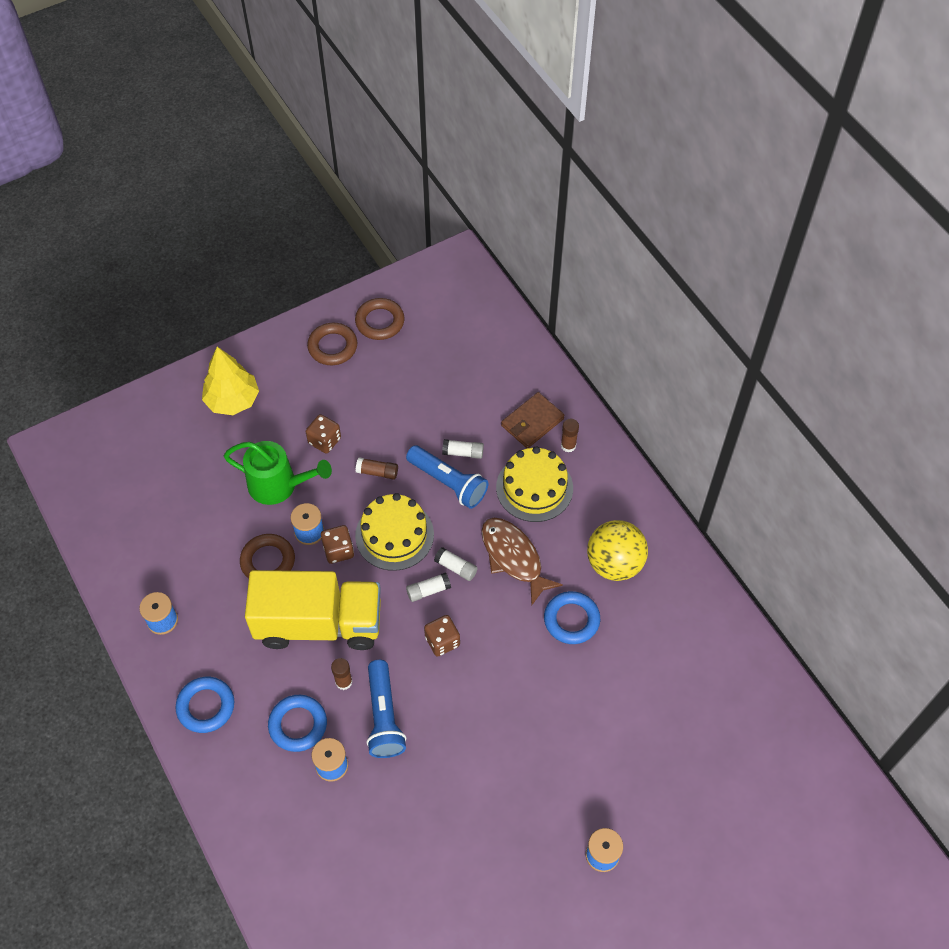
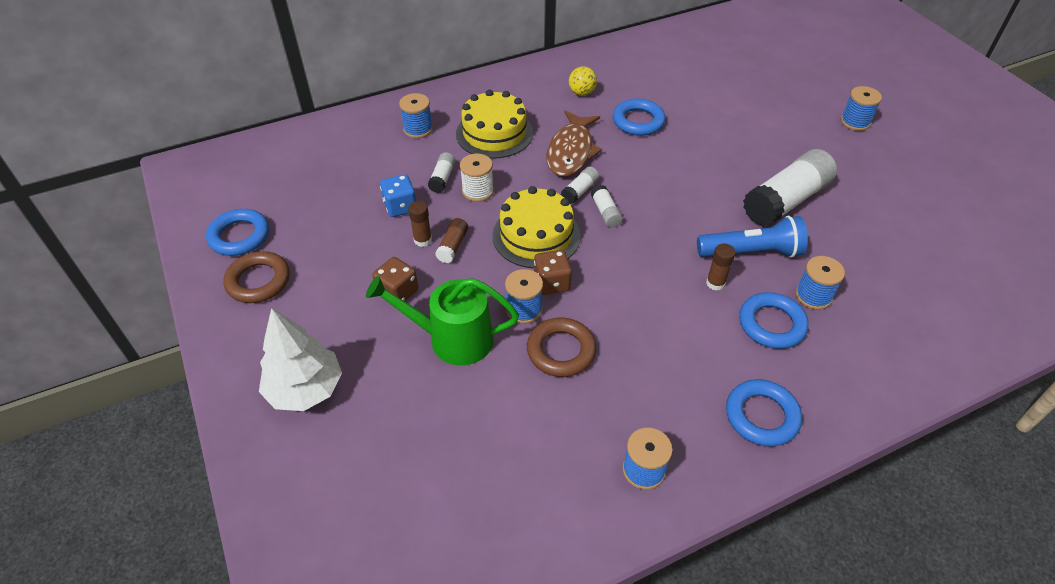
camera: 85 degrees left, 10 degrees down
(232, 400) = (306, 389): yellow tree -> white tree
(278, 485) = (452, 339): green watering can -> green watering can turned 105 degrees counterclockwise
(319, 623) = (645, 303): yellow truck -> none
(380, 322) = (239, 236): brown ring -> blue ring
(423, 426) = (400, 207): none -> blue dice
(442, 641) = (663, 205): brown dice -> none
(448, 483) = (478, 191): blue flashlight -> white spool
(458, 758) = (786, 201): none -> white glue stick
(513, 557) = (571, 151): brown fish -> brown fish turned 45 degrees counterclockwise
(532, 422) = (418, 129): brown wallet -> blue spool
(568, 445) = (451, 109): brown glue stick -> brown glue stick (423, 240)
(614, 563) = (582, 93): yellow ball -> yellow ball, size x0.51

